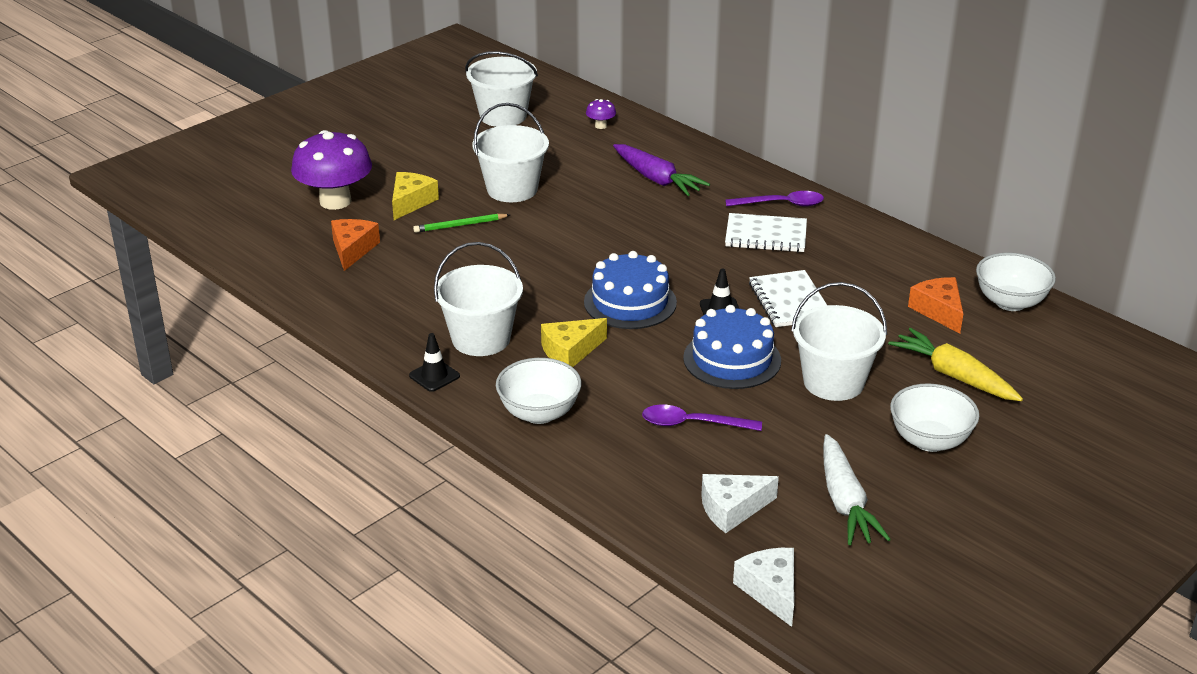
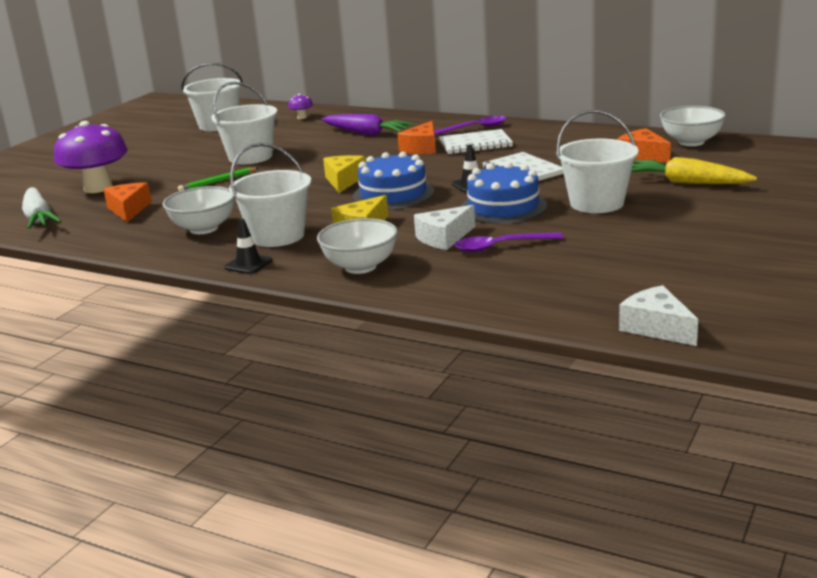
camera: 15 degrees left, 10 degrees down
(411, 202) = (166, 177): yellow cheese -> yellow cheese (344, 181)
(703, 225) = (422, 148): none -> orange cheese
(732, 509) = (578, 287): white cheese -> white cheese (444, 238)
(845, 502) = (669, 263): white carrot -> white carrot (39, 218)
(930, 440) = (703, 218): white bowl -> white bowl (204, 228)

